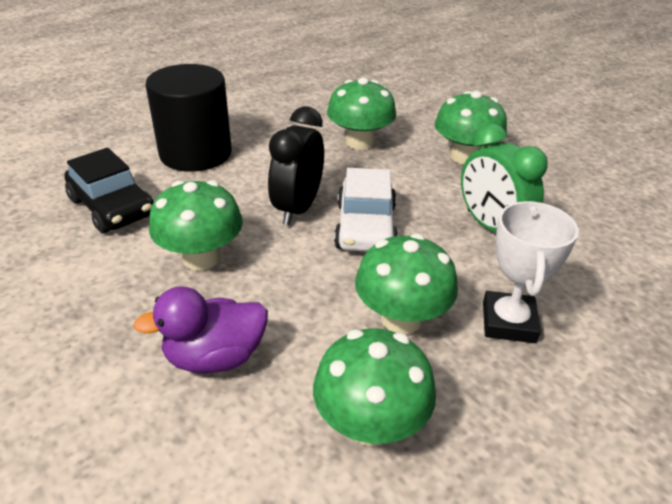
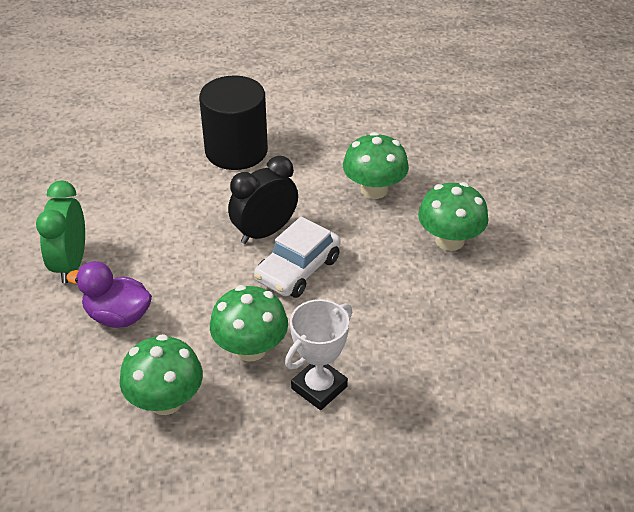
camera: 35 degrees right, 5 degrees up
(112, 207) = (143, 177): black car -> none
(201, 257) = (167, 243): green mushroom -> none
(490, 226) = (394, 312): green clock -> green clock (70, 264)

